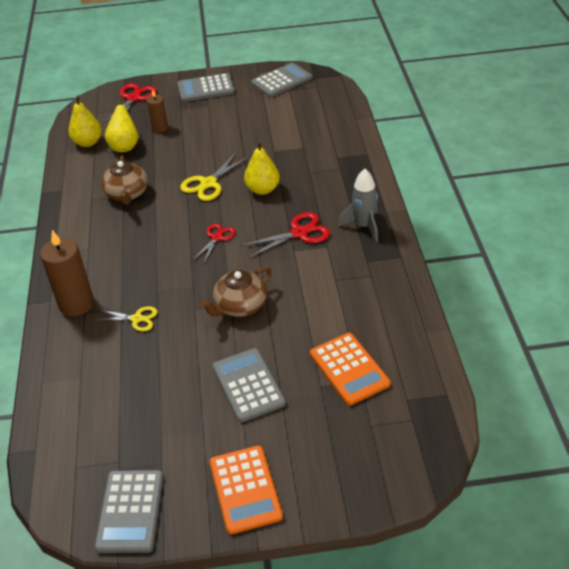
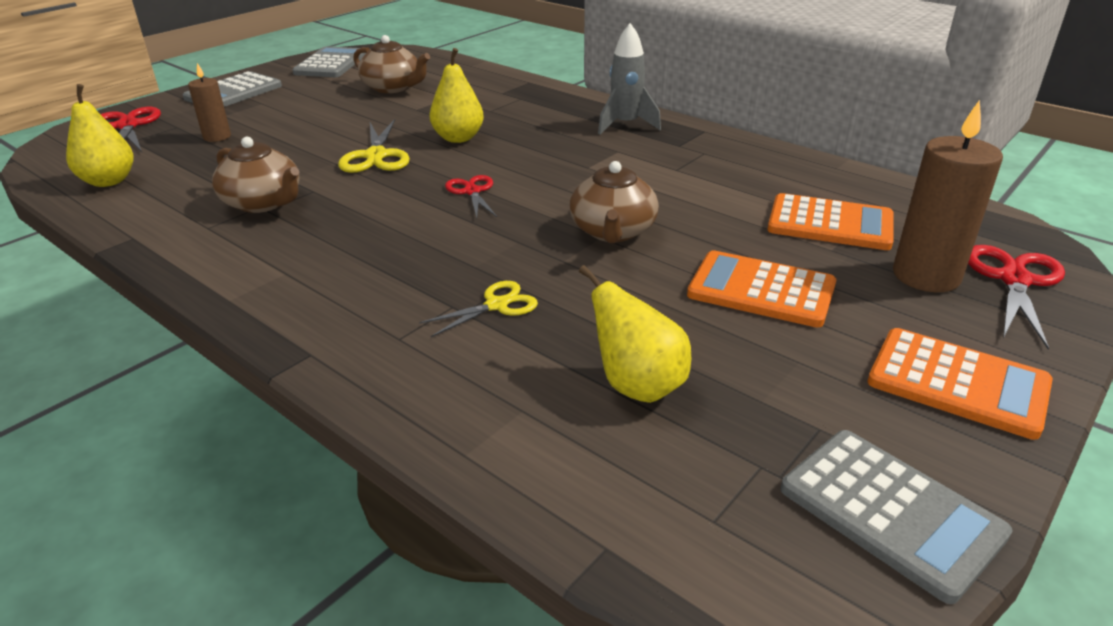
camera: 45 degrees left, 10 degrees down
(76, 304) = (367, 336): brown candle -> brown candle (926, 276)
(124, 146) = (184, 166): yellow pear -> yellow pear (637, 386)
(248, 385) = (761, 290): grey calculator -> orange calculator
(286, 122) = (393, 87): none -> brown teapot
(299, 233) = (567, 153): red scissors -> red scissors (1014, 280)

